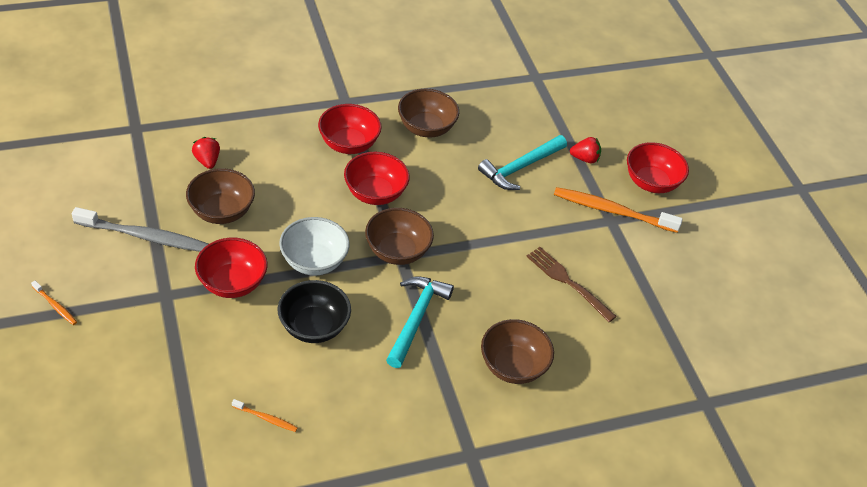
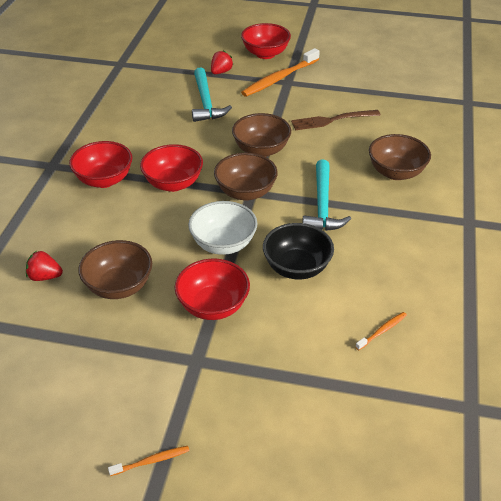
camera: 55 degrees left, 5 degrees down
(144, 236) = (107, 354): grey toothbrush -> none
(416, 318) = (322, 205): turquoise hammer -> turquoise hammer turned 135 degrees counterclockwise
(426, 128) = (124, 132): brown bowl -> brown bowl (261, 150)

